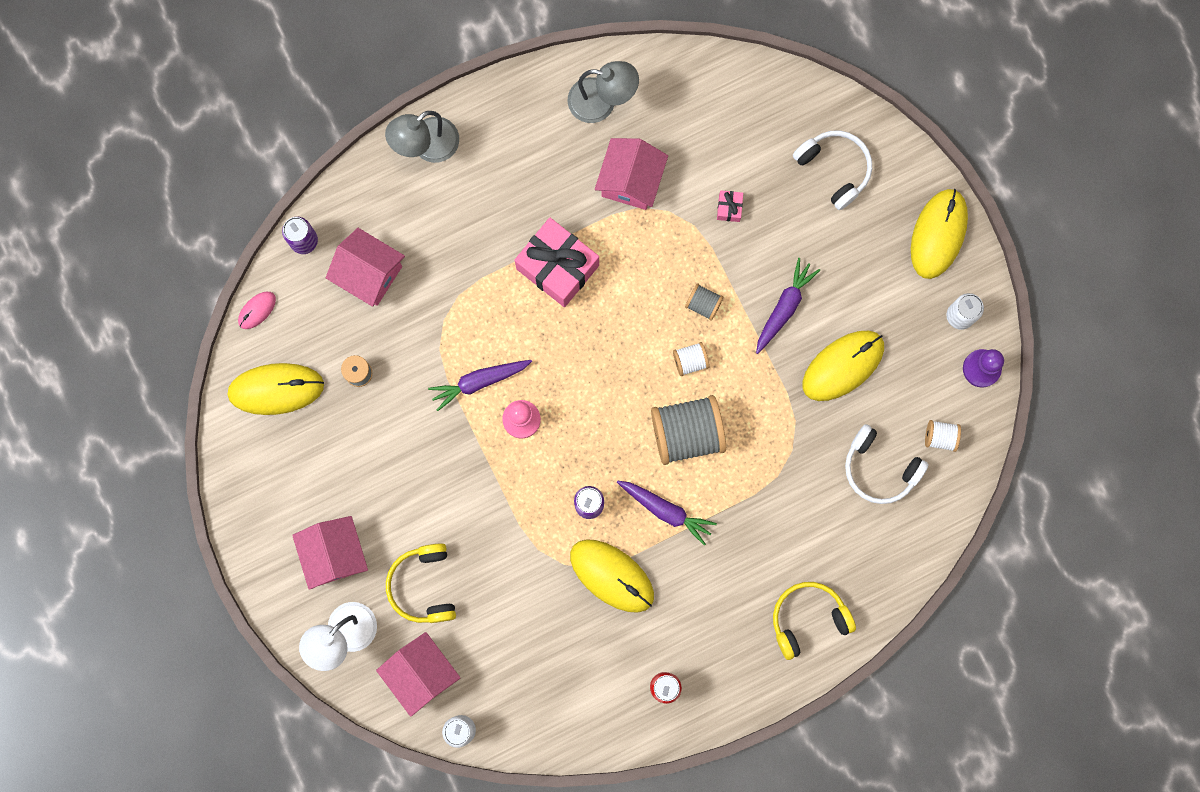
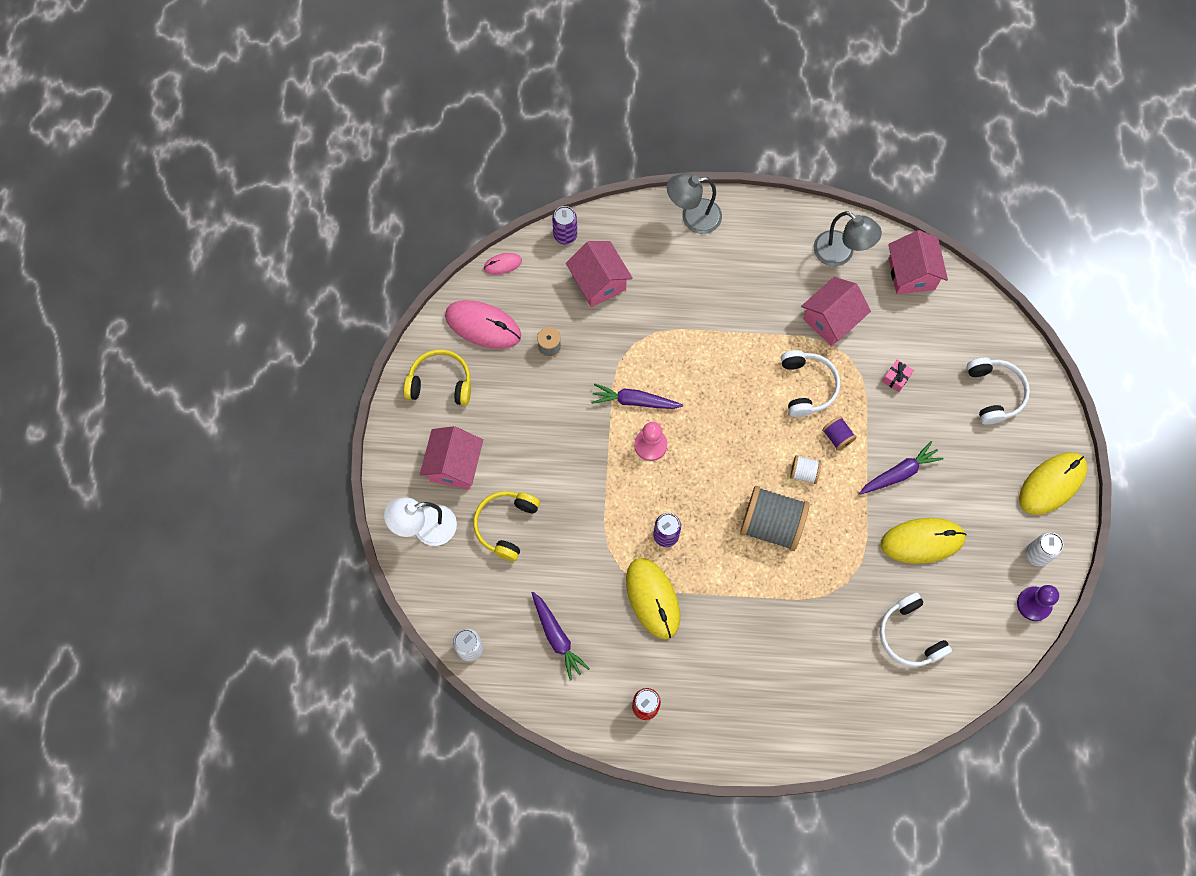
camera: 30 degrees right, 10 degrees down
(276, 389) = (483, 326): yellow mouse -> pink mouse
(421, 673) = (465, 589): pink house -> pink house (911, 274)
(557, 267) = (741, 351): pink gift -> none
(645, 267) = (807, 386): none -> white headphones
(666, 510) = (722, 573): purple carrot -> purple carrot (557, 637)
(703, 304) = (837, 437): grey spool -> purple spool
(808, 618) = (789, 719): yellow headphones -> yellow headphones (440, 382)
(940, 437) = (972, 638): white spool -> none

